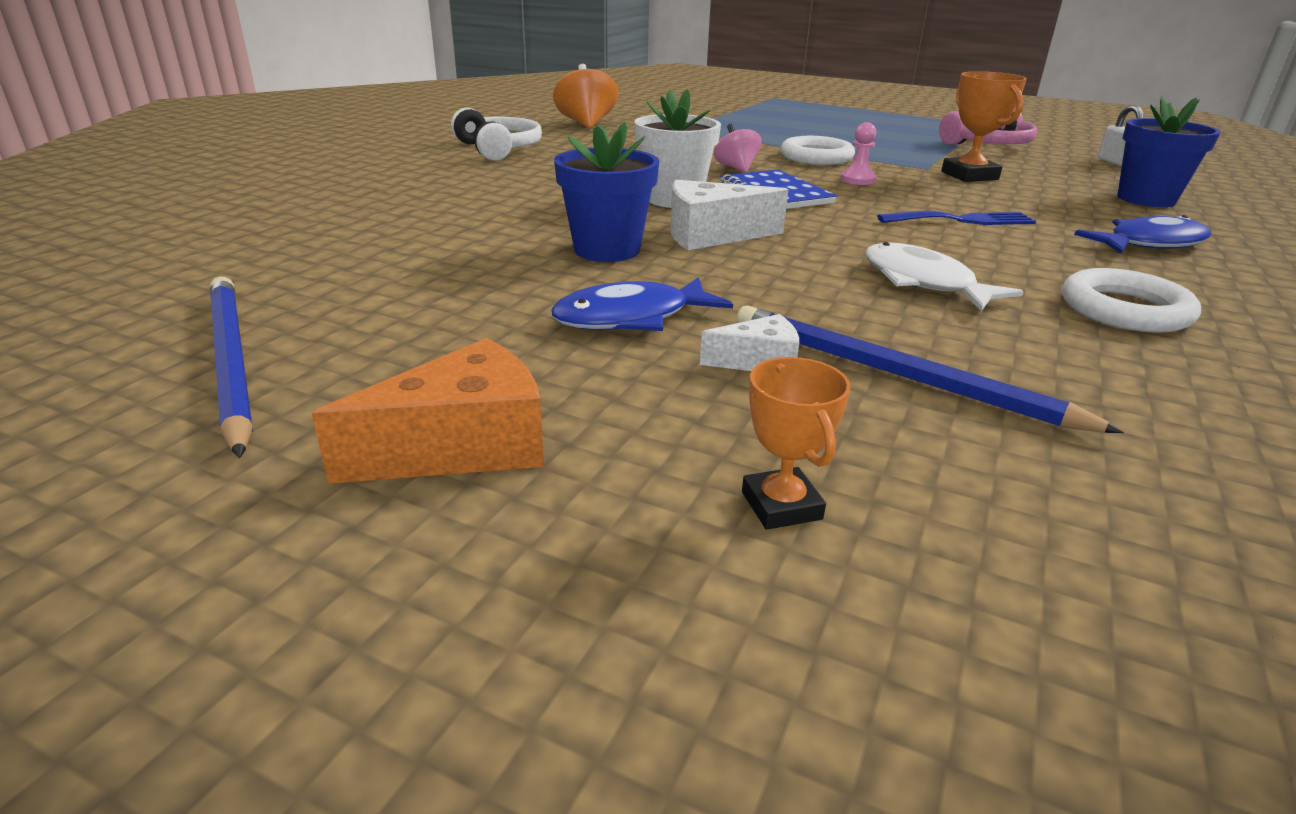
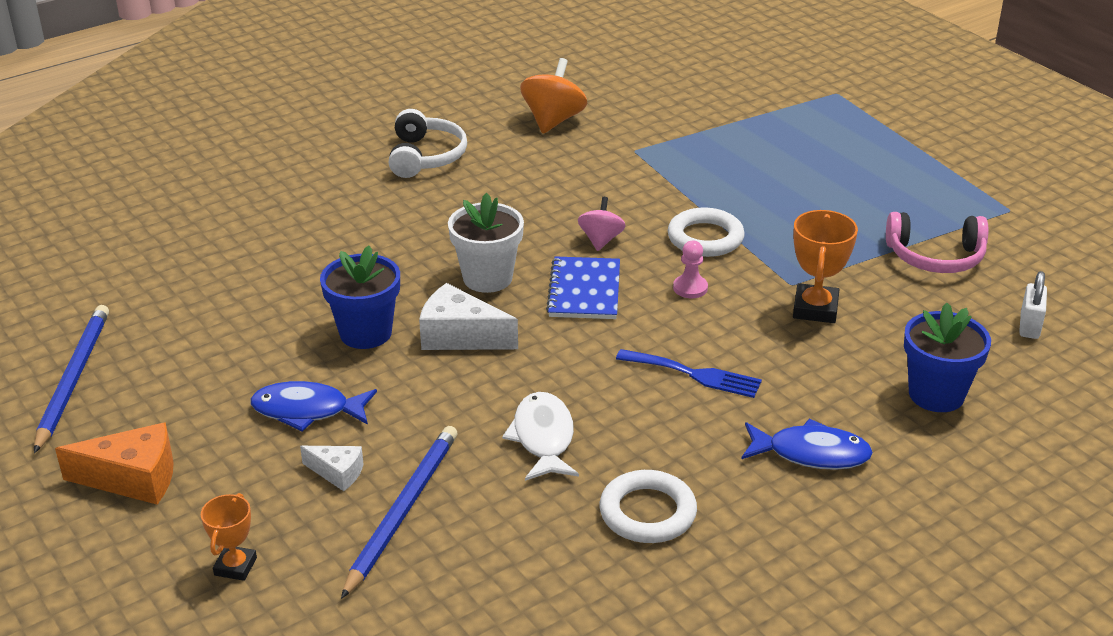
camera: 30 degrees right, 5 degrees up
(895, 374) = (403, 510): blue pencil -> blue pencil turned 45 degrees clockwise

